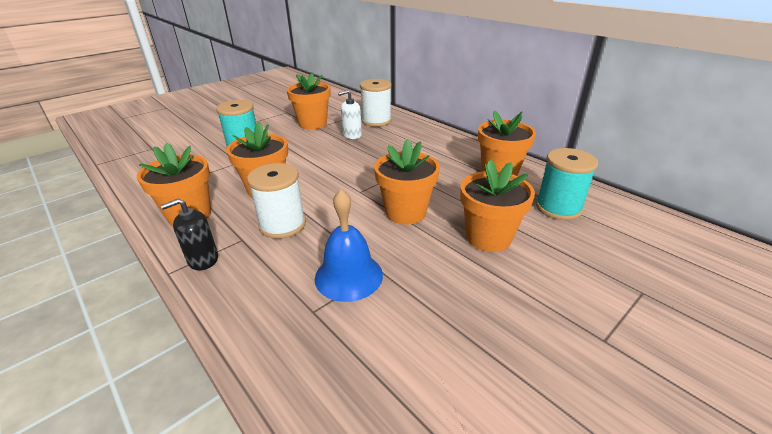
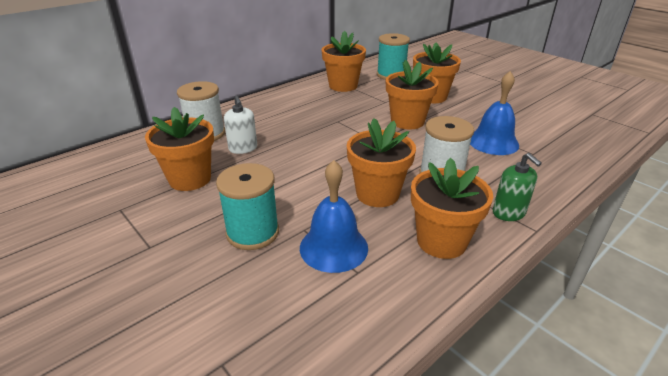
camera: 90 degrees left, 0 degrees up
(203, 259) = (508, 213): black soap dispenser -> green soap dispenser
(212, 172) = (333, 247): none -> blue bell

